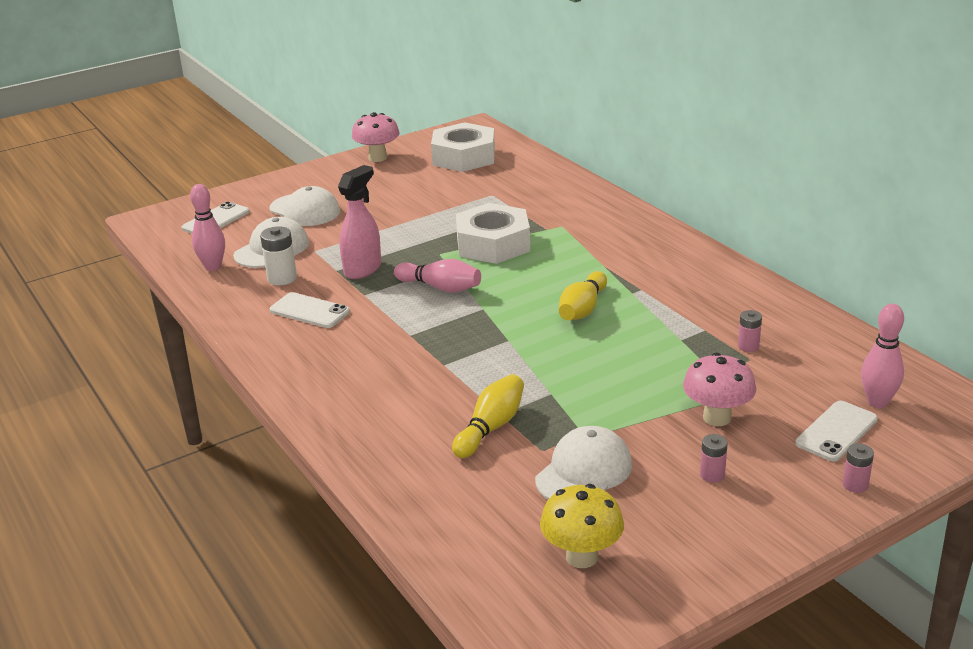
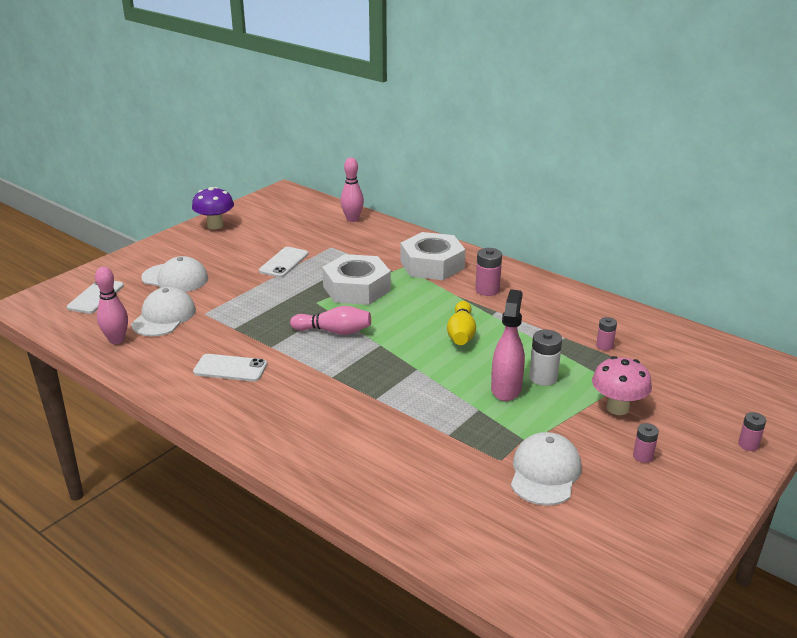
camera: 20 degrees left, 0 degrees up
(282, 278) = (188, 342): white battery -> white battery (543, 378)
(363, 269) = (257, 324): pink spray bottle -> pink spray bottle (506, 388)
(377, 158) = (215, 225): pink mushroom -> purple mushroom
(464, 157) = (289, 217): white nut -> white nut (432, 265)
(491, 427) = (447, 447): yellow bowling pin -> none
(582, 557) = (587, 547): yellow mushroom -> none
(644, 264) = (487, 290): none -> pink battery
(836, 431) = (709, 404): white phone -> white phone (284, 262)
(877, 402) = (722, 376): pink bowling pin -> pink bowling pin (352, 219)

